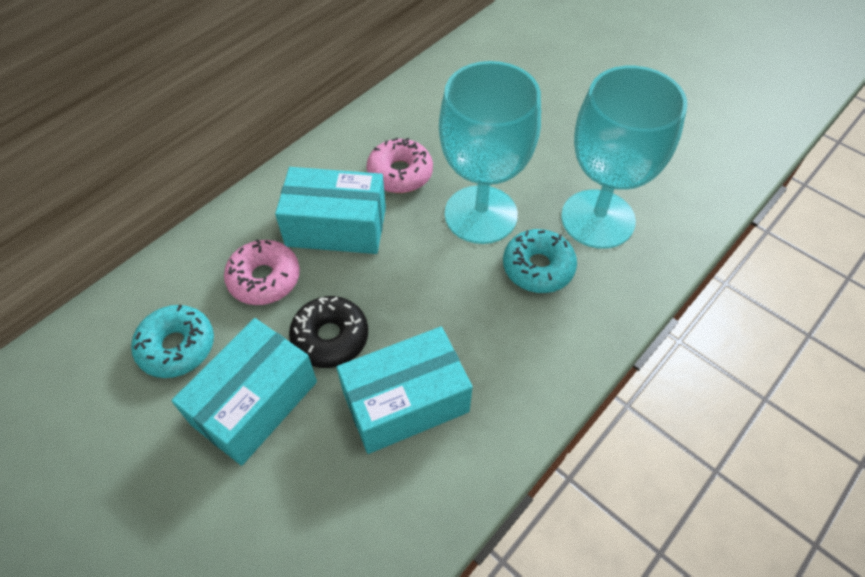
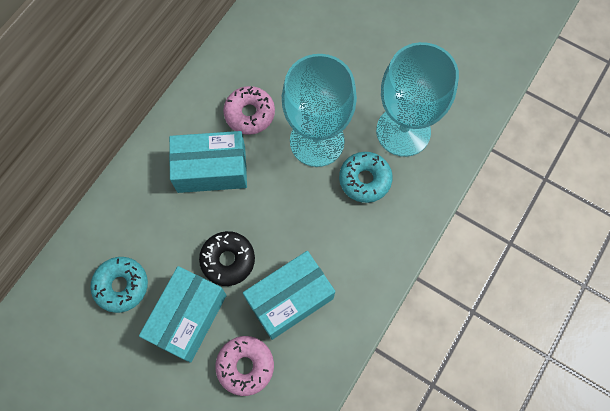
camera: 10 degrees left, 15 degrees up
(264, 279) = (169, 222): pink donut -> pink donut (245, 366)

